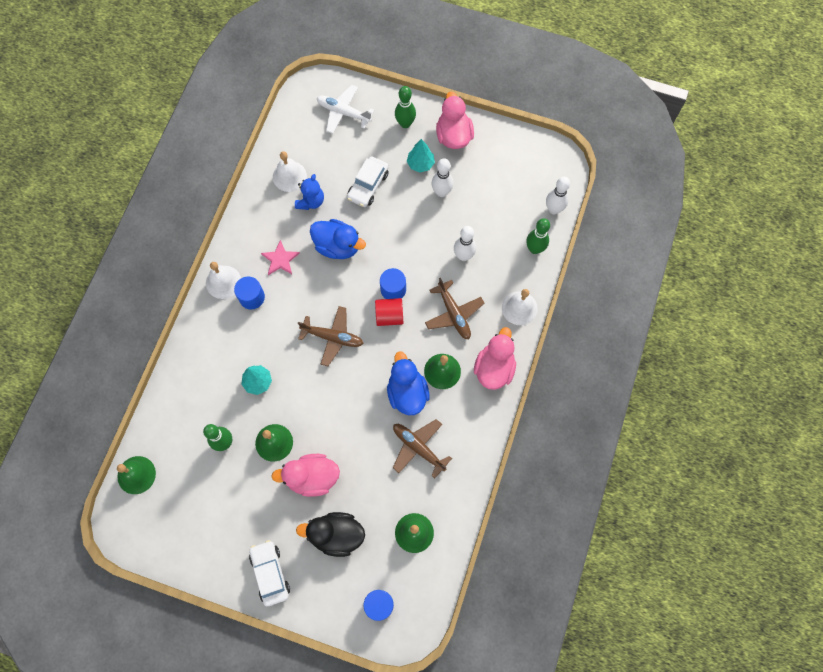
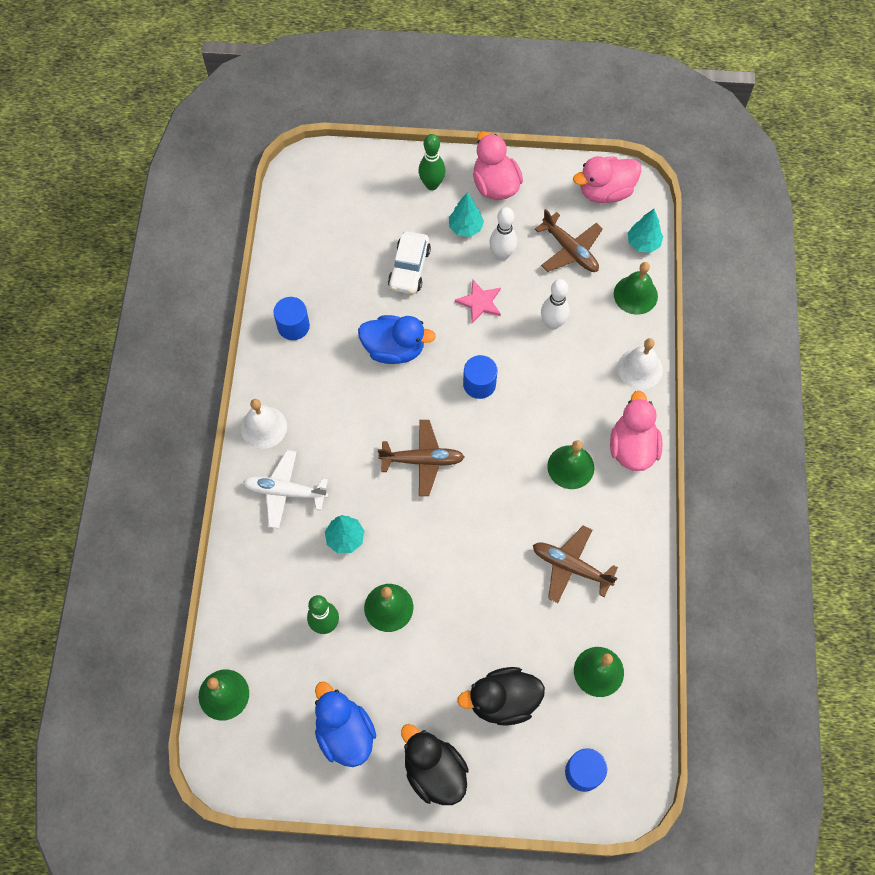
camera: 15 degrees left, 5 degrees down
(252, 297) = (305, 437): blue cylinder -> blue cylinder (293, 326)
(270, 573) = (434, 771): white car -> black duck
(280, 259) = (327, 382): pink star -> pink star (479, 302)
(289, 176) = (308, 279): white bell -> none
(311, 201) = (344, 303): blue teddy bear -> none
(312, 477) = (450, 638): pink duck -> pink duck (605, 191)
(343, 112) = (351, 189): white plane -> white plane (285, 492)
(389, 316) = (484, 417): red cylinder -> none
(407, 393) = (536, 504): blue duck -> blue duck (345, 732)
(453, 314) = (562, 395): brown plane -> brown plane (570, 250)
(534, 249) = (635, 295): green bowling pin -> green bell
(553, 209) = (643, 243): white bowling pin -> turquoise tree

